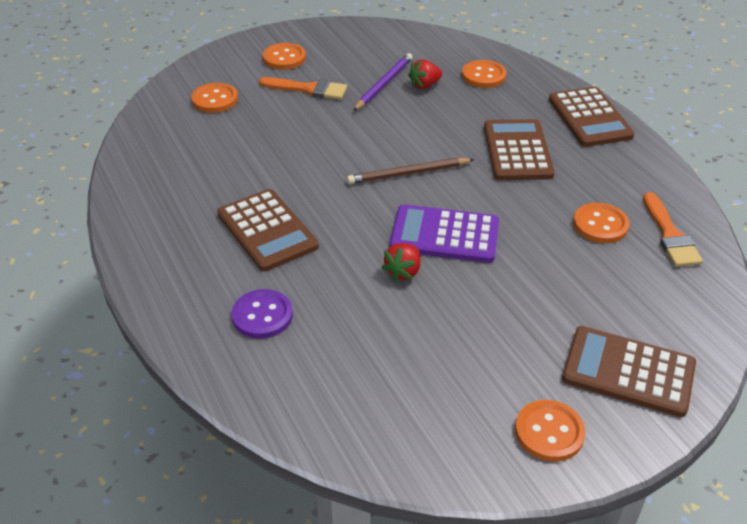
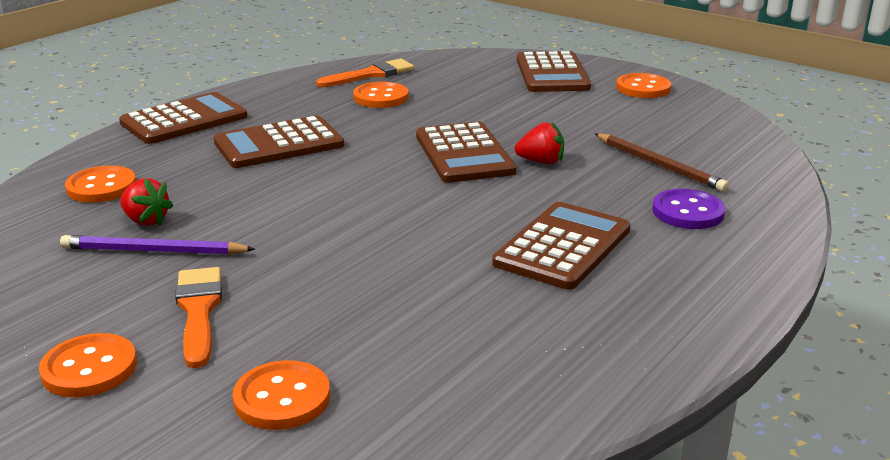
camera: 115 degrees left, 15 degrees down
(408, 174) = (372, 191): brown pencil -> brown pencil (659, 165)
(444, 235) = (464, 154): purple calculator -> brown calculator

